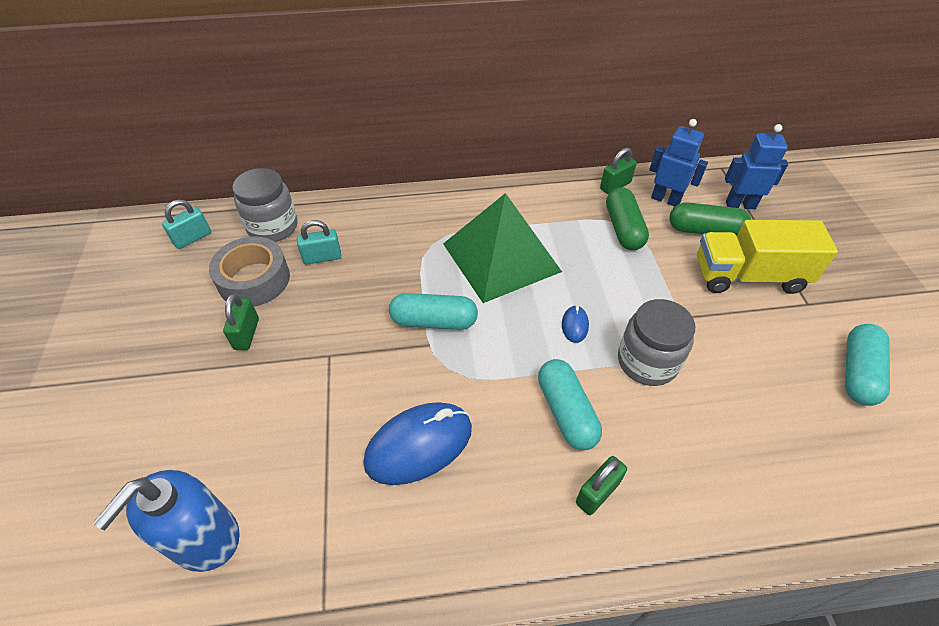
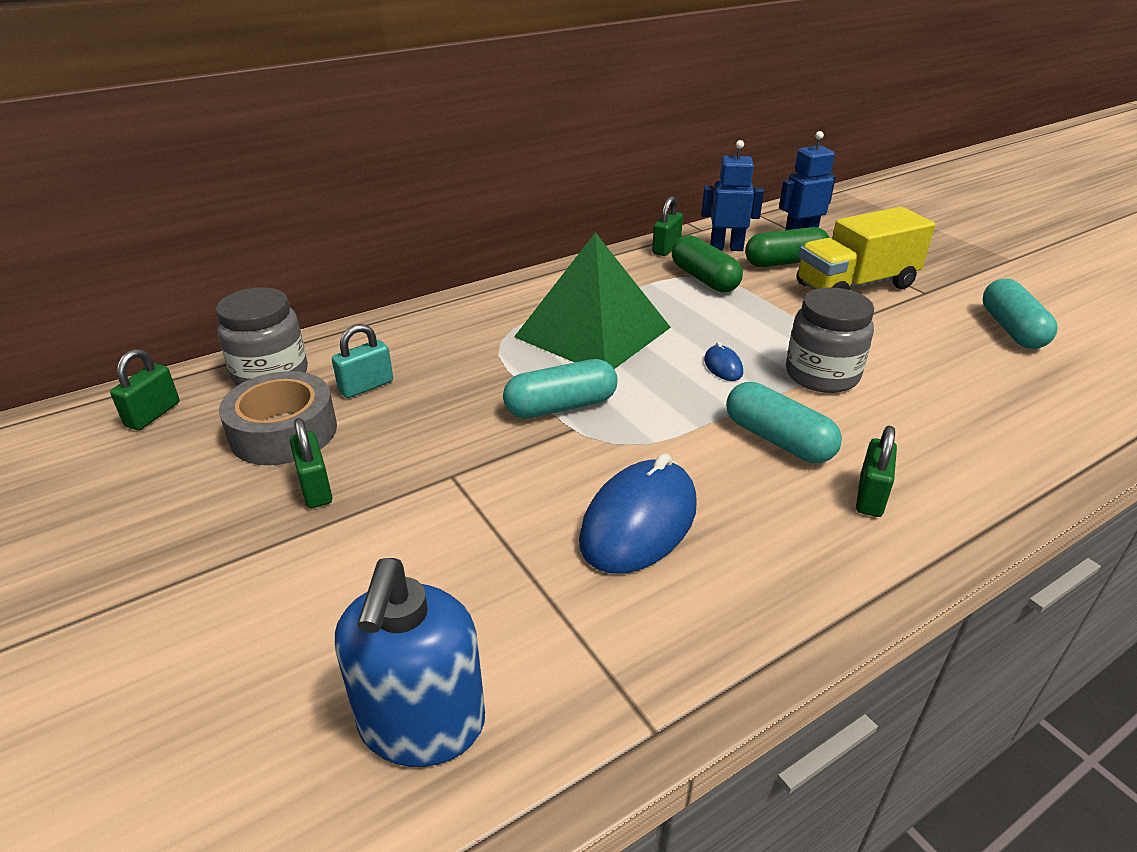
camera: 25 degrees left, 15 degrees down
(192, 238) = (153, 414): turquoise padlock -> green padlock

